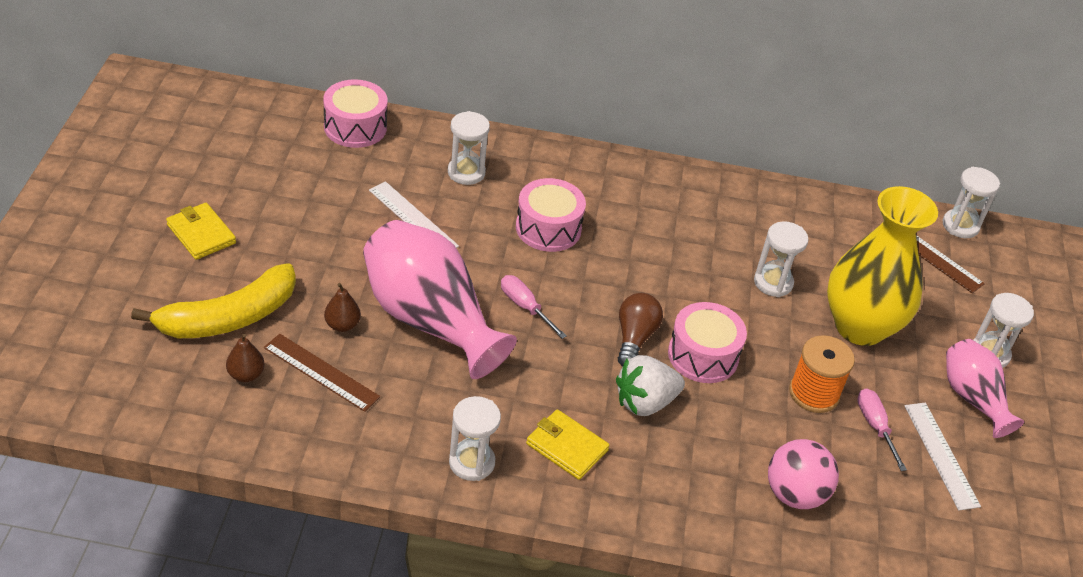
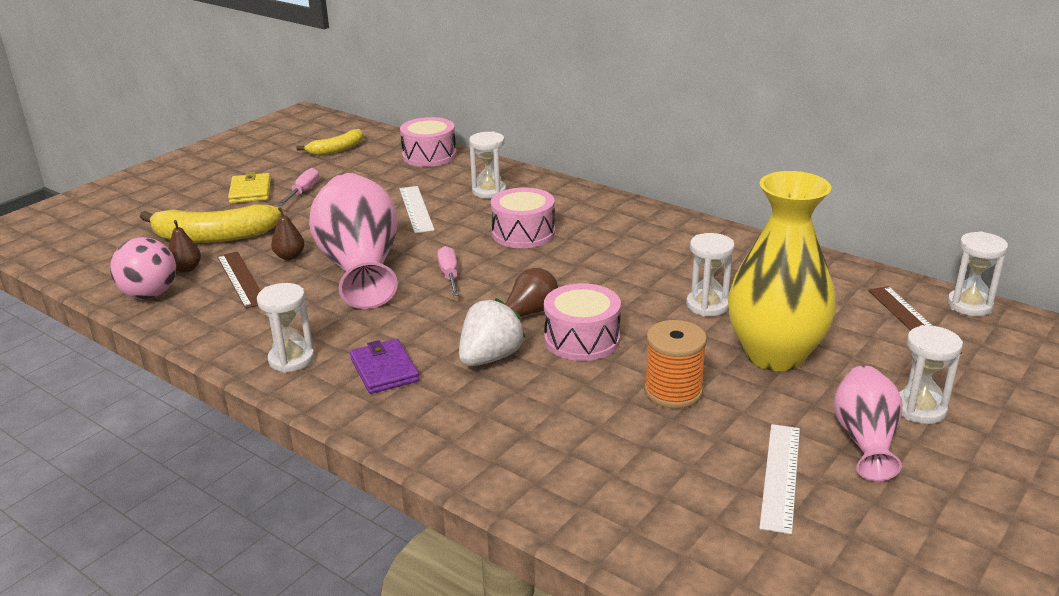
camera: 35 degrees right, 15 degrees down
(238, 138) = (337, 149): none -> yellow banana
(566, 447) = (384, 370): yellow wallet -> purple wallet
(645, 402) = (490, 358): white strawberry -> white strawberry turned 120 degrees clockwise
(795, 494) = (574, 462): pink ball -> pink ball (150, 294)
(875, 427) = (720, 433): pink screwdriver -> pink screwdriver (303, 192)

